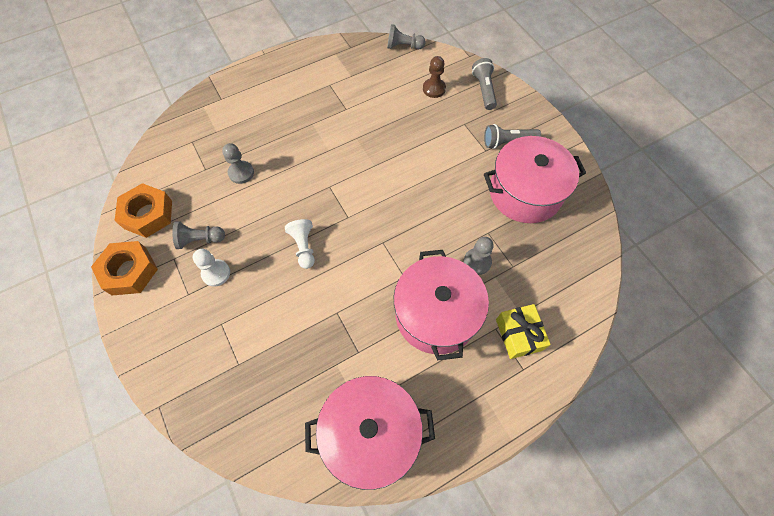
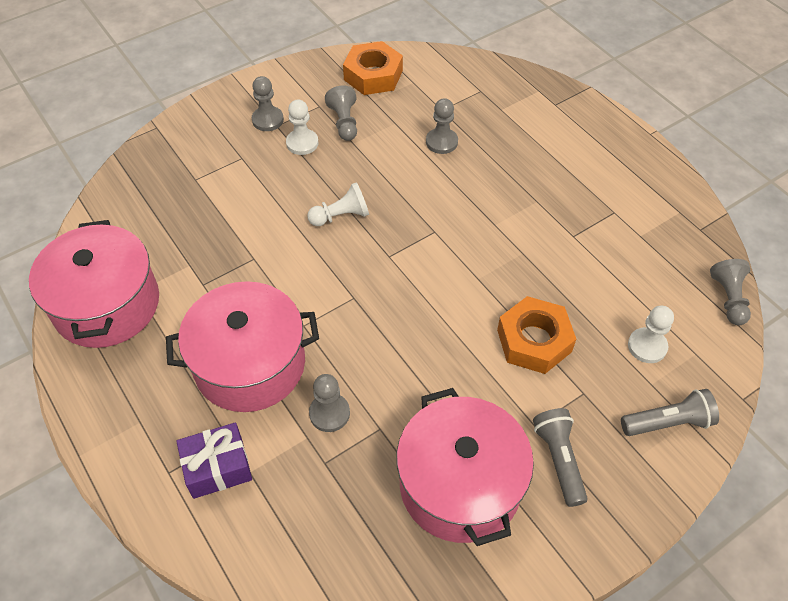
camera: 85 degrees right, 10 degrees down
(129, 271) = (302, 76): orange nut -> orange nut (534, 341)
(179, 301) = (267, 120): none -> grey pawn
(434, 89) = (647, 346): brown pawn -> white pawn
(518, 335) = (217, 467): yellow gift -> purple gift

